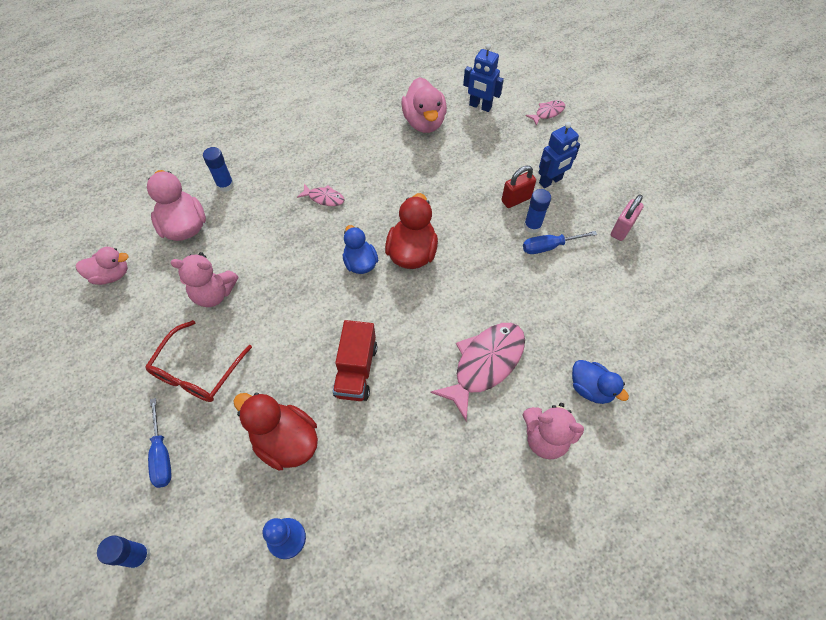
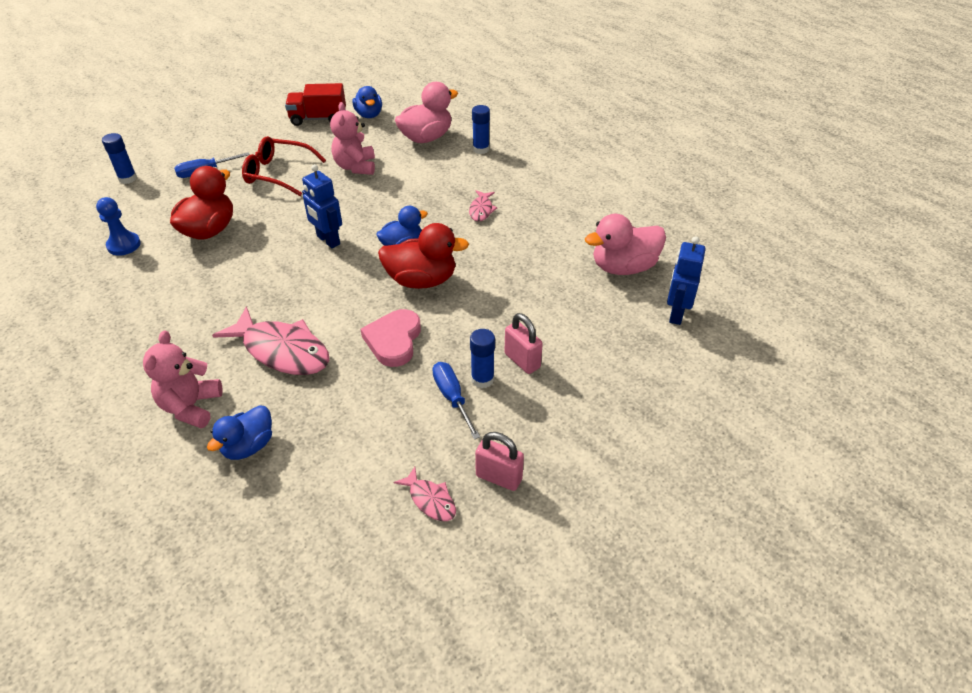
camera: 80 degrees right, 15 degrees down
(111, 275) = (369, 115): pink duck -> blue duck
(356, 370) = (277, 260): red truck -> red truck (318, 119)
(483, 279) = (393, 340): none -> pink heart
(516, 199) = (522, 361): red padlock -> pink padlock
(547, 113) = (697, 384): pink fish -> pink fish (430, 500)
(550, 181) = (565, 394): blue robot -> blue robot (328, 240)

